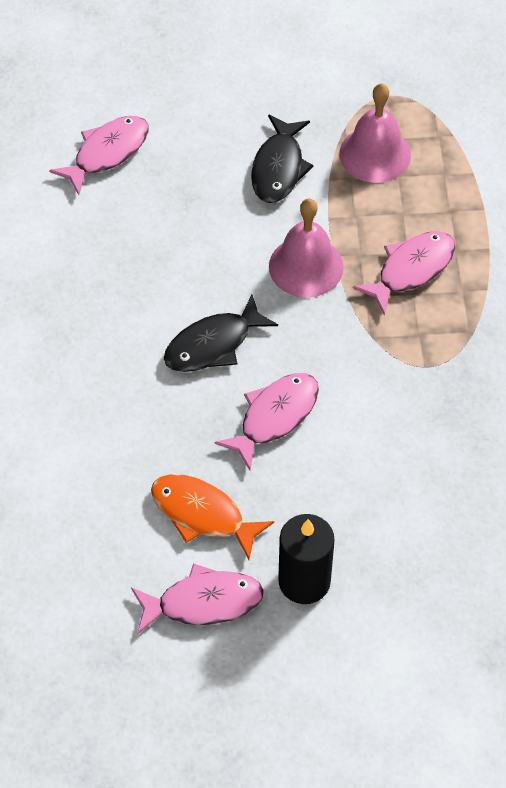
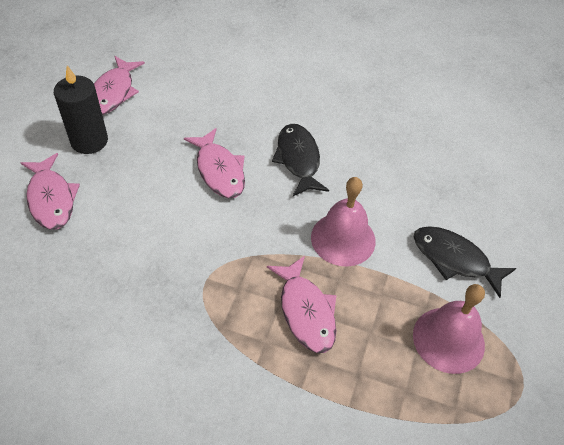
camera: 110 degrees right, 5 degrees down
(107, 153) = (503, 158): pink fish -> pink fish (51, 199)
(202, 514) = (171, 111): orange fish -> none

